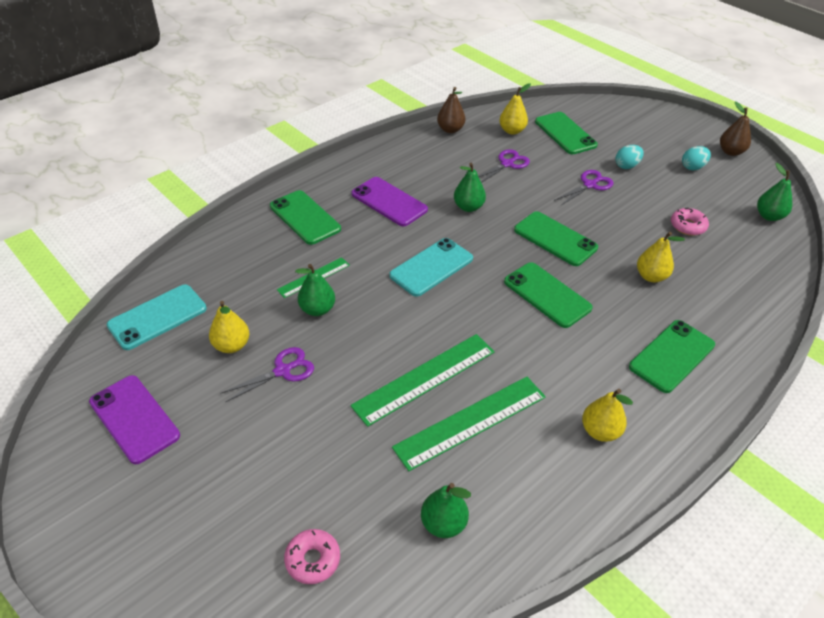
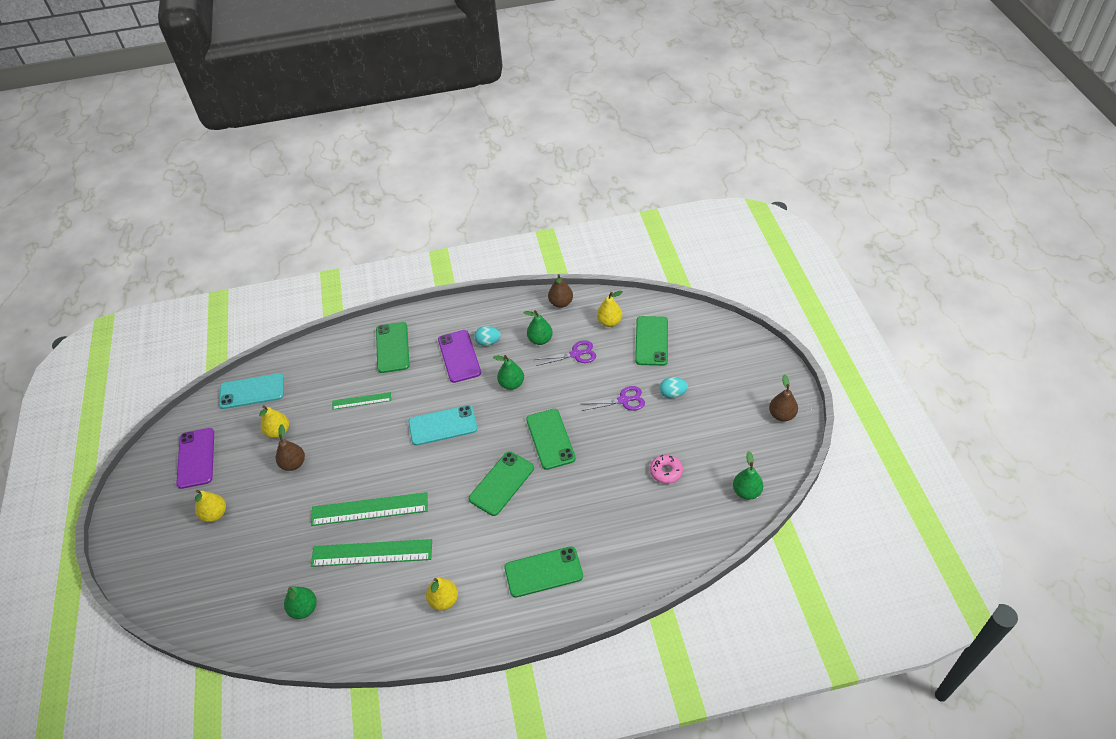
camera: 35 degrees right, 5 degrees up
(283, 371) = (293, 463): purple scissors -> brown pear
(313, 560) = (223, 592): pink donut -> none
(317, 309) = (345, 427): green pear -> green pear (540, 340)
(547, 295) = (502, 483): green phone -> green phone turned 45 degrees clockwise
(651, 276) = (592, 502): yellow pear -> yellow pear (215, 514)
(693, 167) = (729, 417): turquoise egg -> turquoise egg (488, 342)

